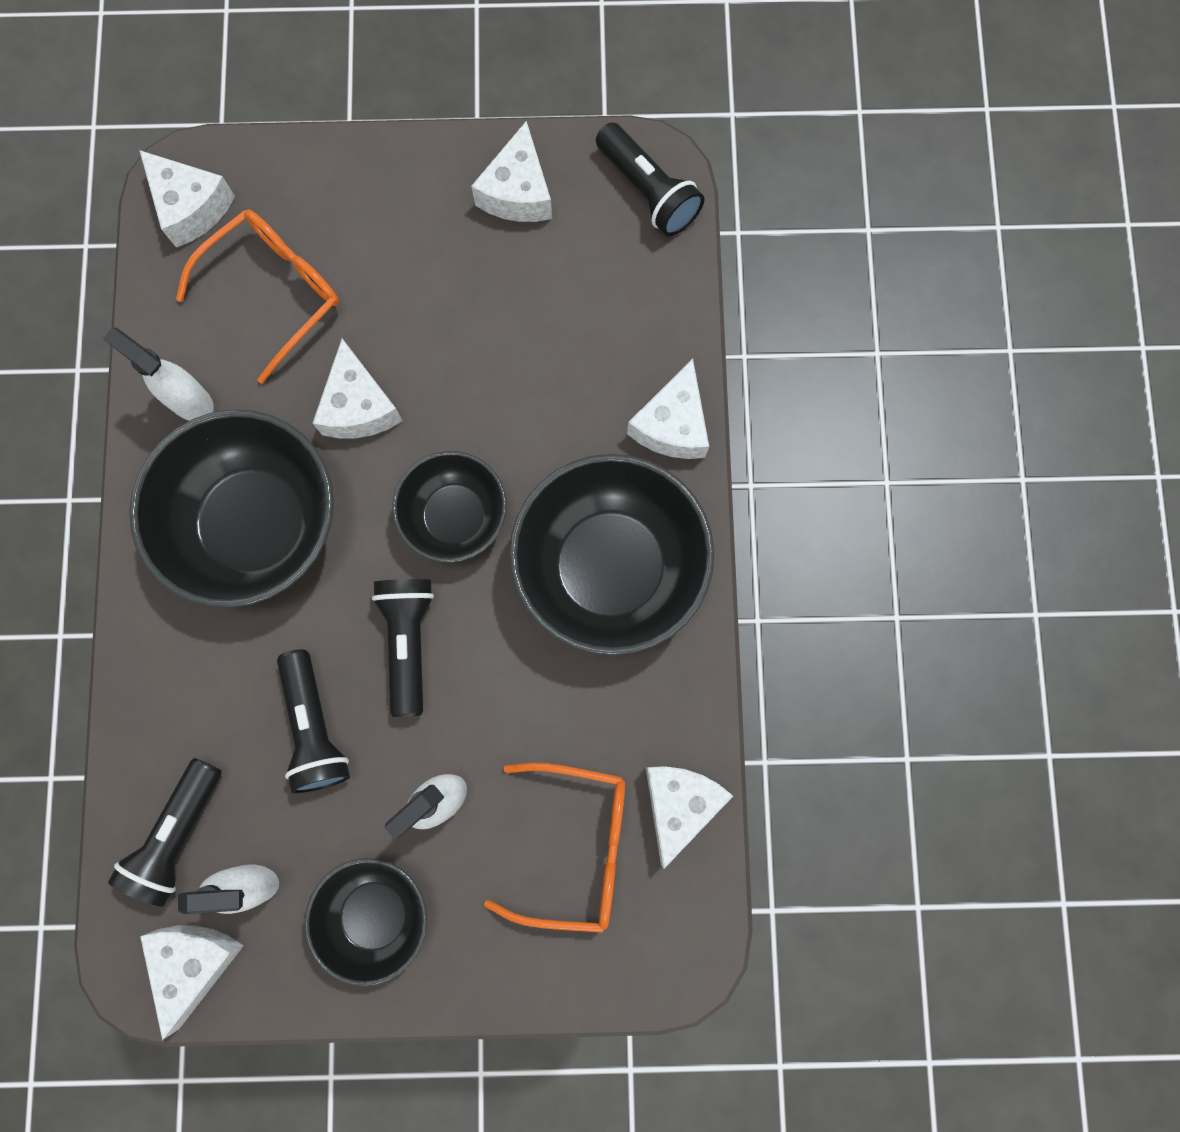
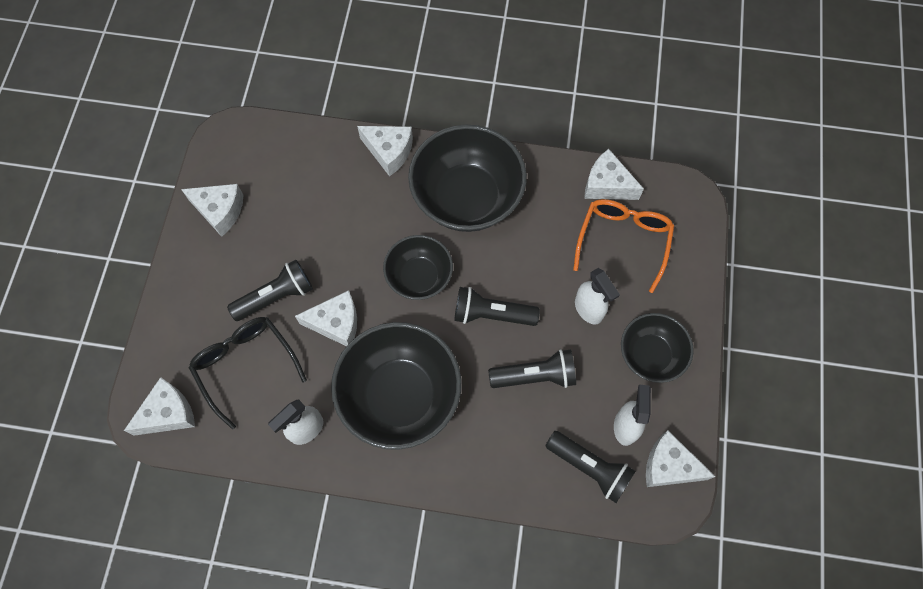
camera: 80 degrees left, 10 degrees down
(274, 293) = (246, 366): orange glasses -> black glasses
(648, 191) = (241, 140): black flashlight -> black flashlight (276, 296)

